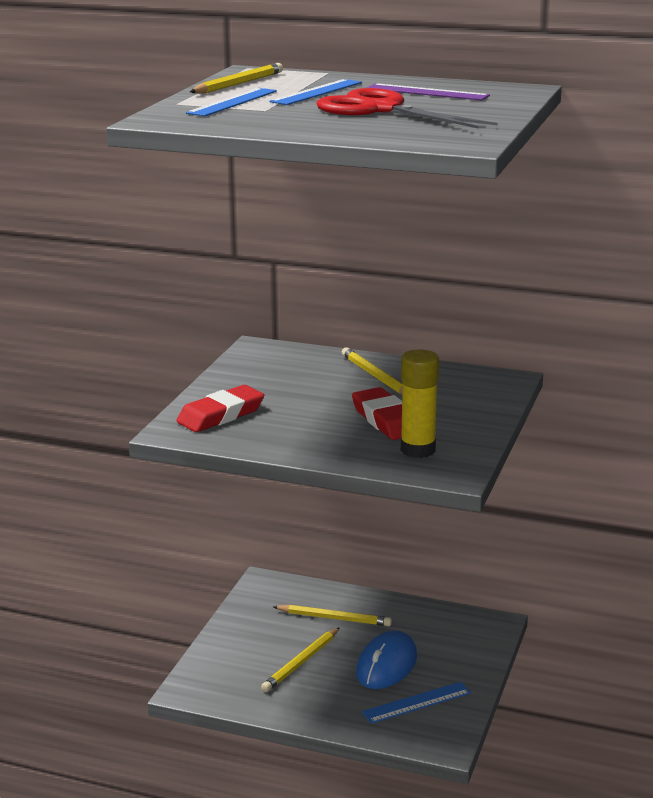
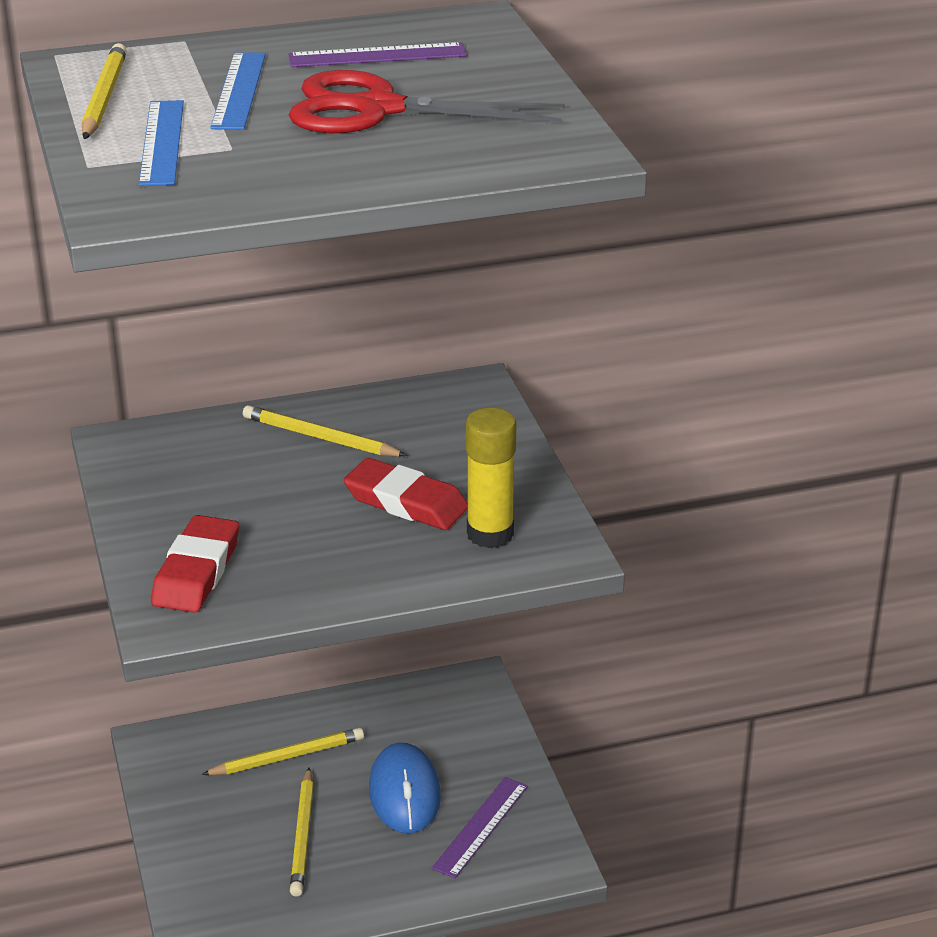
camera: 35 degrees left, 10 degrees up
(416, 702) = (480, 826): blue ruler -> purple ruler

